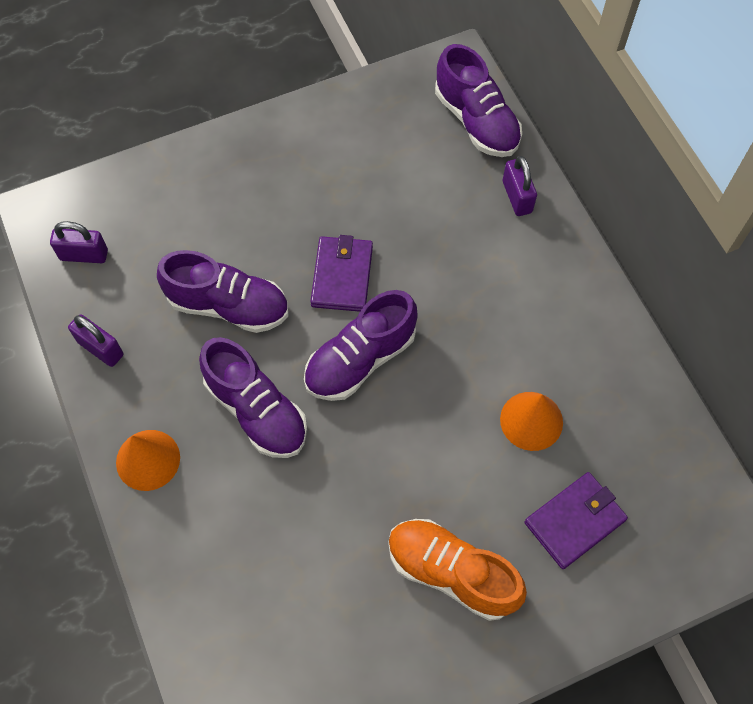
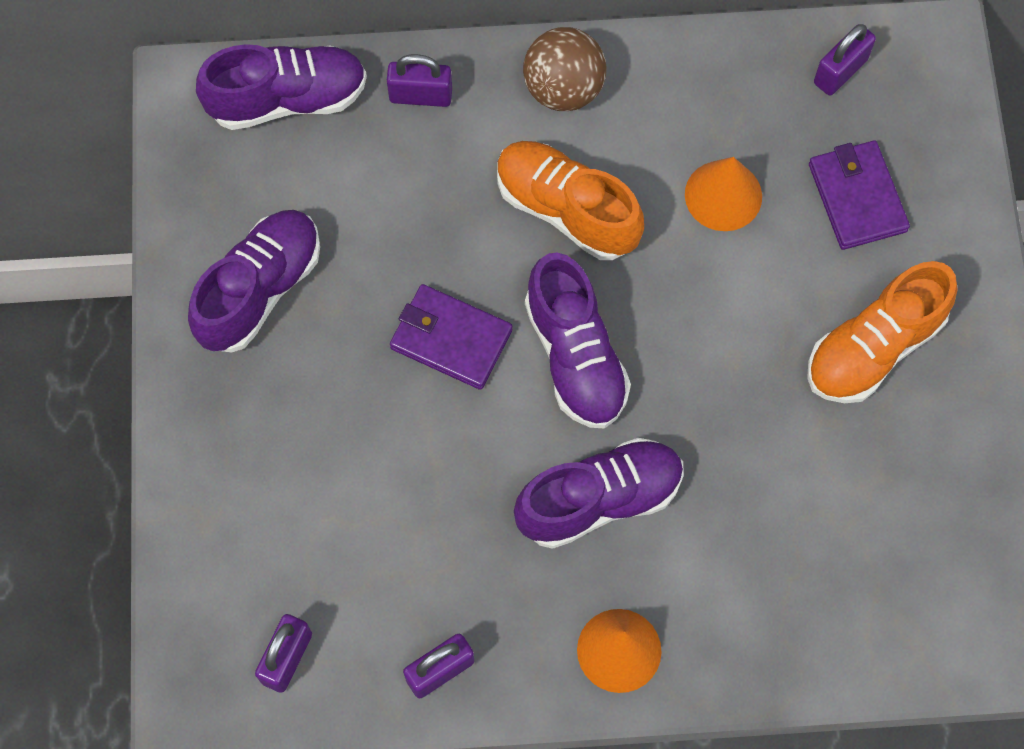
camera: 70 degrees left, 5 degrees up
(228, 306) = (439, 491): purple shoe -> purple shoe (260, 290)
(471, 317) = (566, 210): none -> orange shoe
(566, 284) = (563, 89): none -> brown ball
(679, 475) = (840, 71): none -> purple padlock

